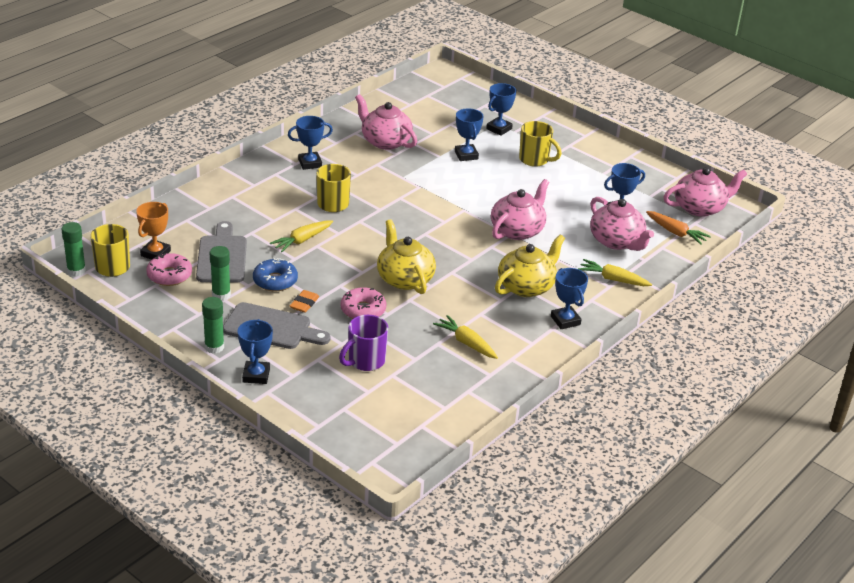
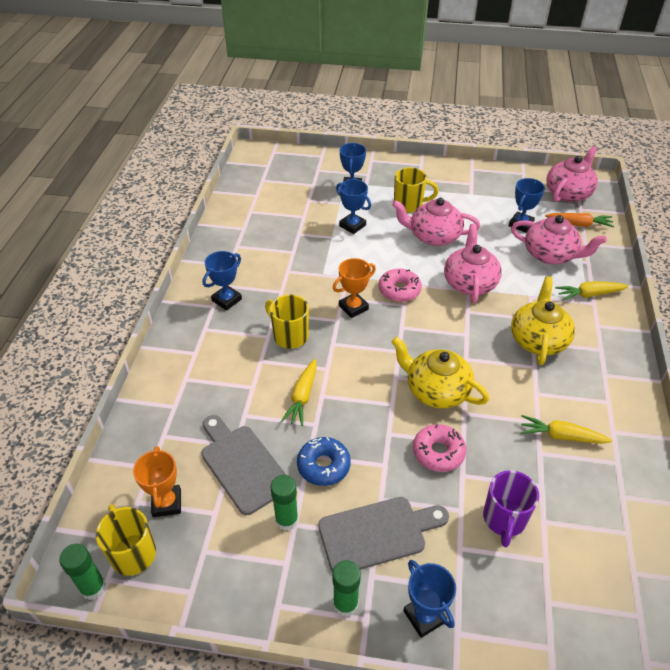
camera: 30 degrees left, 10 degrees up
(169, 275) = (208, 526): pink donut -> pink donut (399, 290)
(304, 304) = (378, 479): orange eraser -> none
(385, 141) = (272, 243): pink teapot -> pink teapot (433, 236)
(401, 206) = (353, 307): none -> orange trophy
(565, 320) = (604, 360): blue trophy -> none

